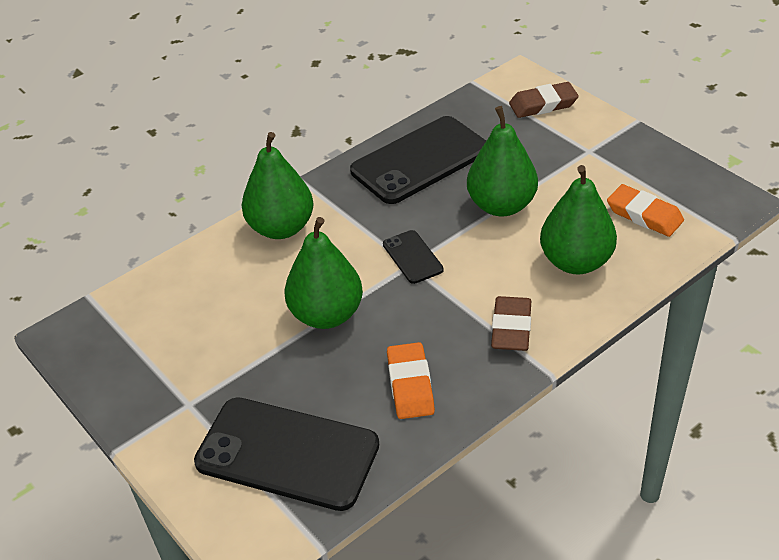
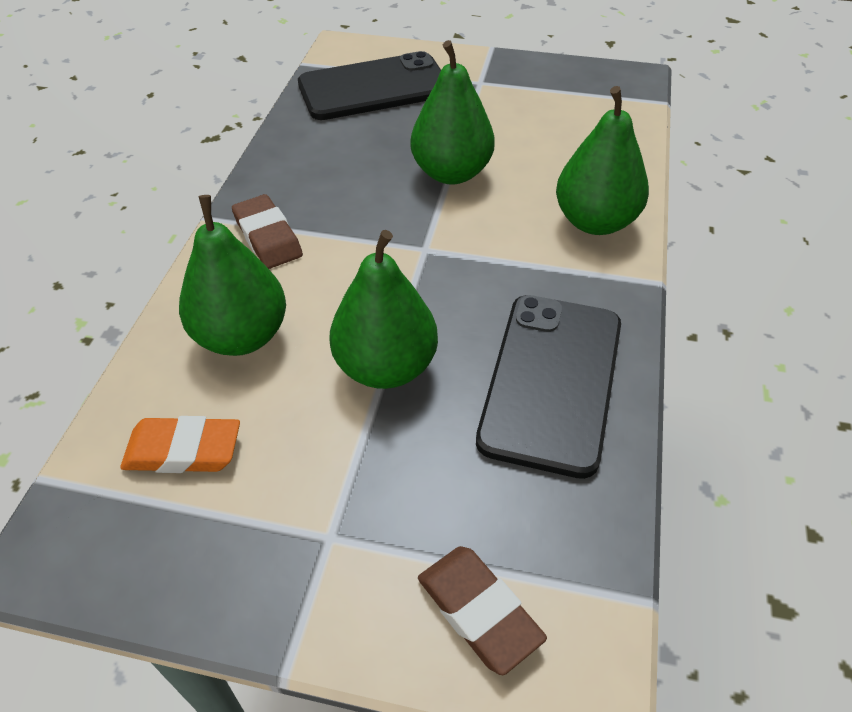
camera: 140 degrees right, 5 degrees up
(410, 385) = (323, 158): orange eraser -> none
(412, 257) = (429, 256): black phone -> none
(543, 104) = (479, 611): brown eraser -> brown eraser turned 75 degrees counterclockwise

